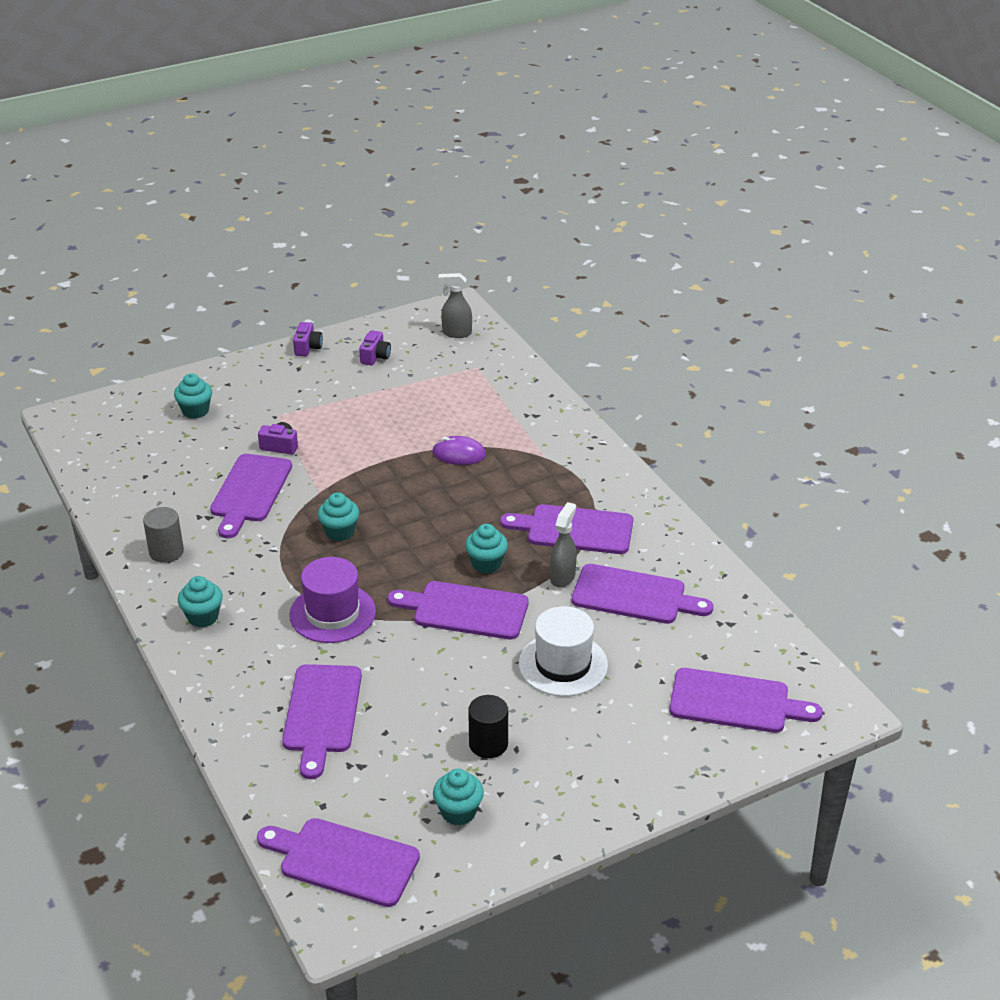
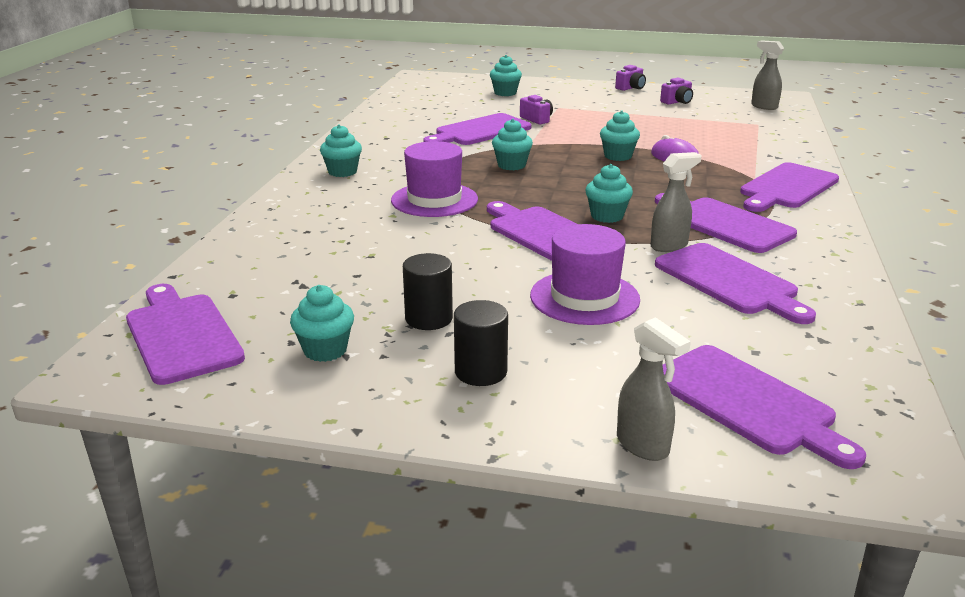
camera: 40 degrees right, 10 degrees down
(166, 552) = (376, 139): grey cylinder -> none
(321, 713) = (330, 245): purple cutting board -> purple cutting board (786, 187)
(412, 474) = (618, 156): none -> turquoise cupcake
(563, 664) = (584, 297): white hat -> purple hat
(573, 769) = (481, 372): none -> black cylinder
(714, 768) = (643, 446): none -> grey spray bottle

